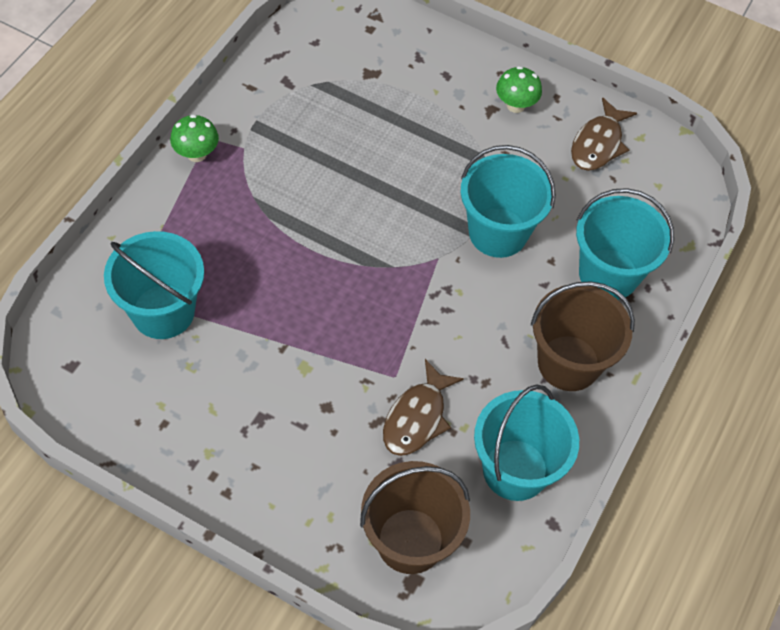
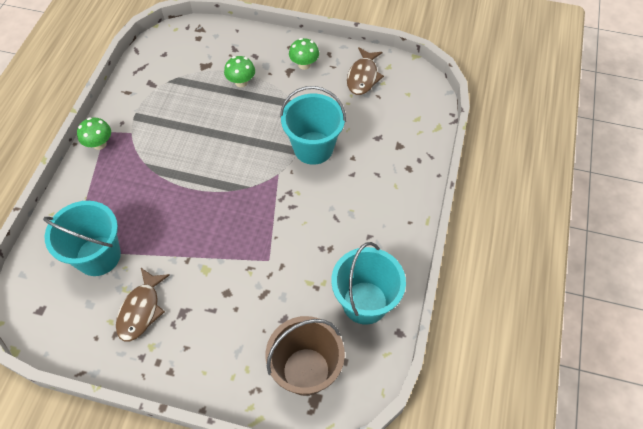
camera: 10 degrees left, 0 degrees up
(417, 110) = (241, 82): none -> green mushroom
(417, 417) = (290, 284): brown fish -> brown fish (141, 310)
(568, 363) = (381, 222): brown bucket -> none
(608, 274) = (391, 157): turquoise bucket -> none

